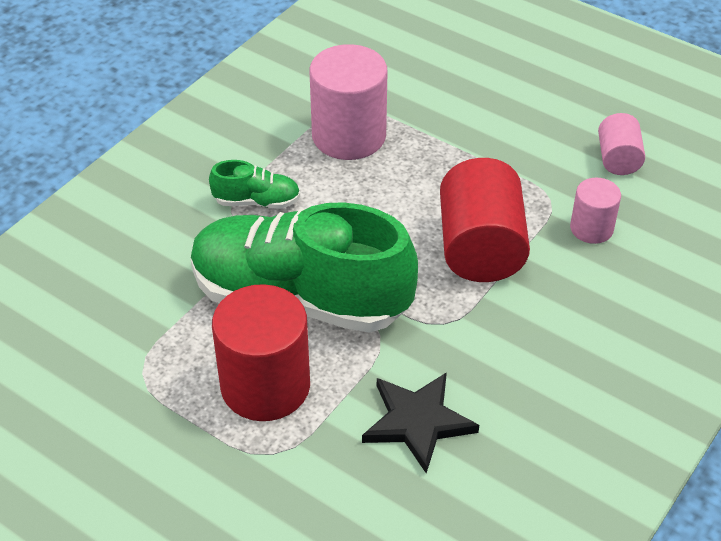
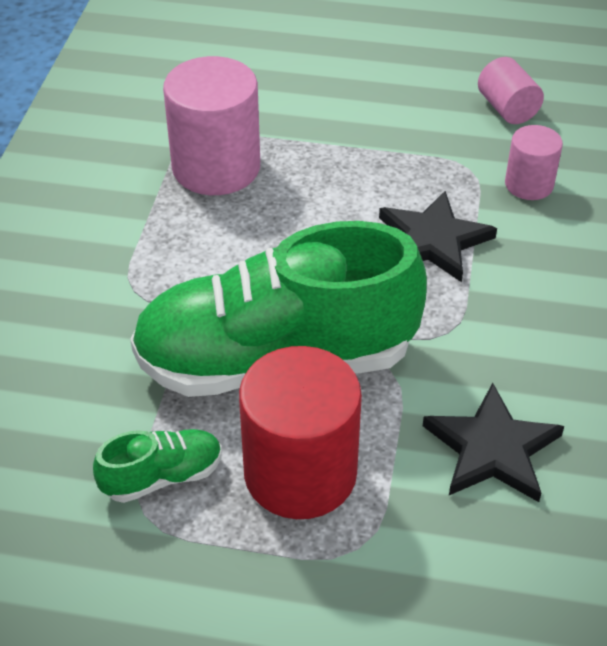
camera: 25 degrees left, 0 degrees up
(257, 201) = (157, 270): green shoe -> green shoe (162, 476)
(480, 248) = (433, 240): red cylinder -> black star

